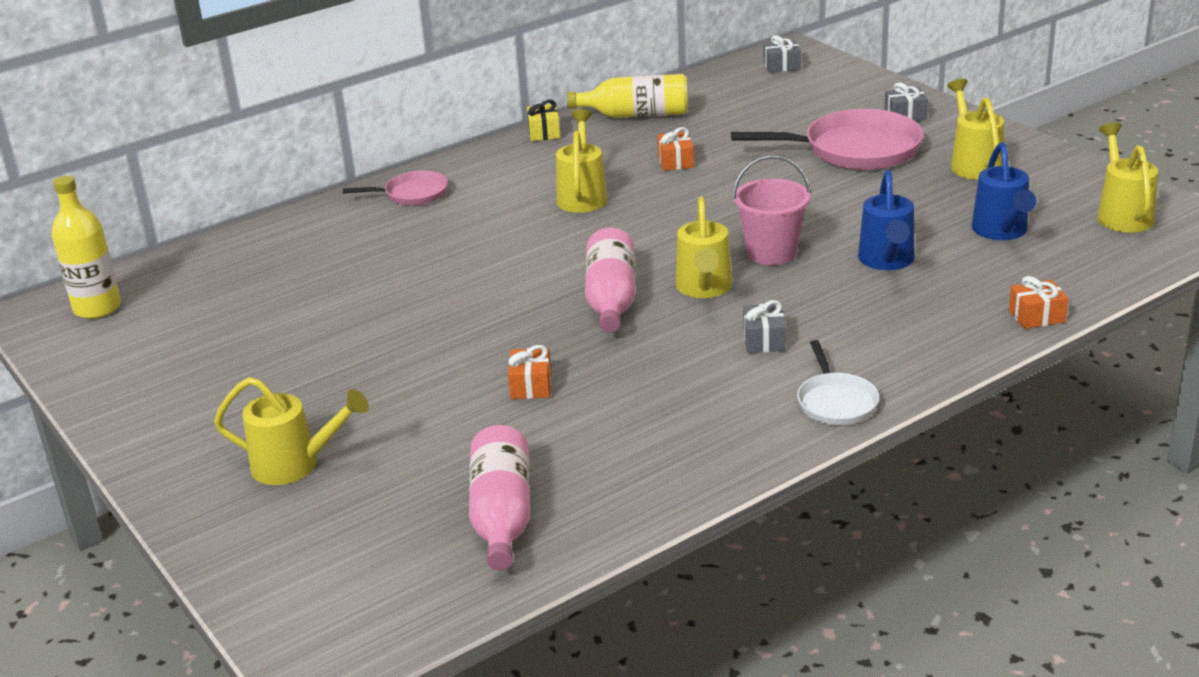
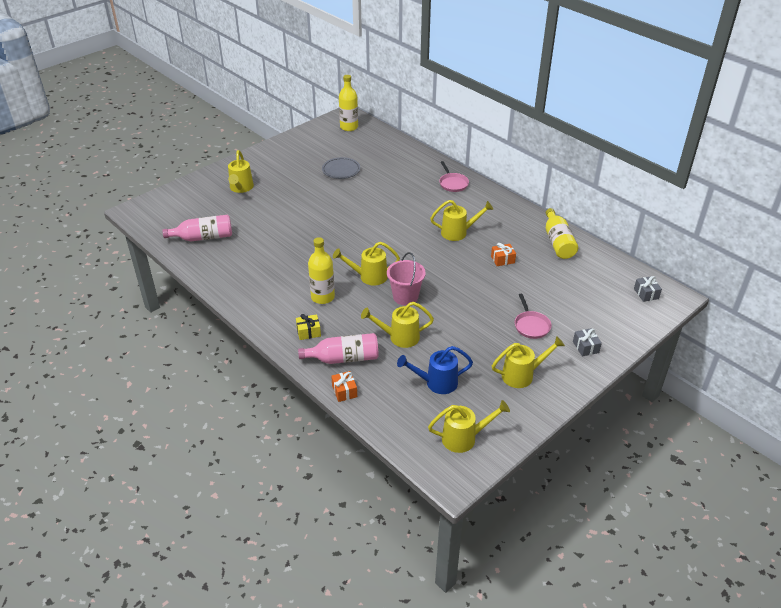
camera: 80 degrees right, 10 degrees up
(291, 319) = (341, 170): none -> grey plate
(531, 385) = (289, 235): orange gift -> none
(544, 132) = (528, 214): yellow gift -> yellow gift (308, 332)
(611, 299) = (358, 250): pink bottle -> pink bottle (344, 358)
(763, 340) = (322, 297): grey gift -> yellow bottle
(836, 402) = (270, 320): white pan -> none
(855, 150) = (531, 325): pink pan -> pink pan, size x0.54
(887, 261) = (399, 337): blue watering can -> yellow watering can

